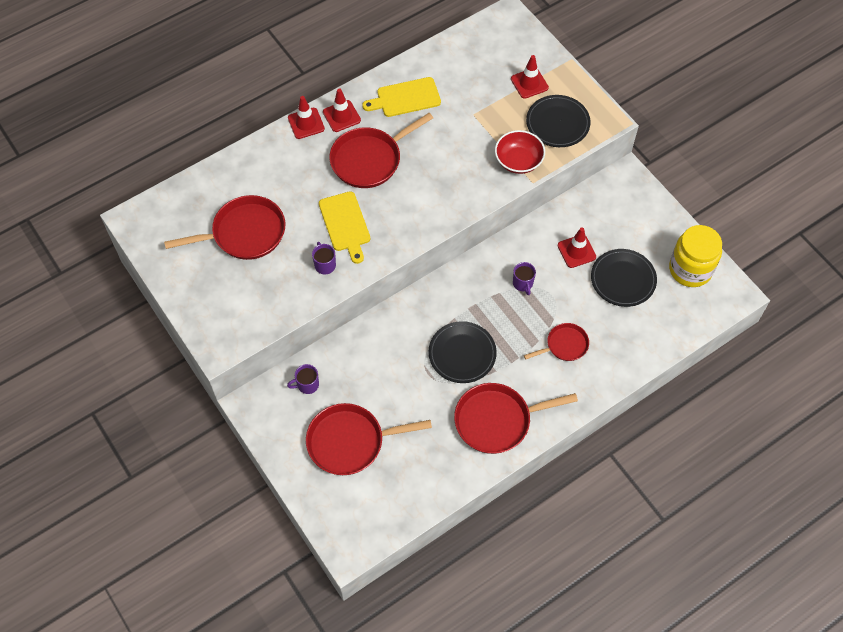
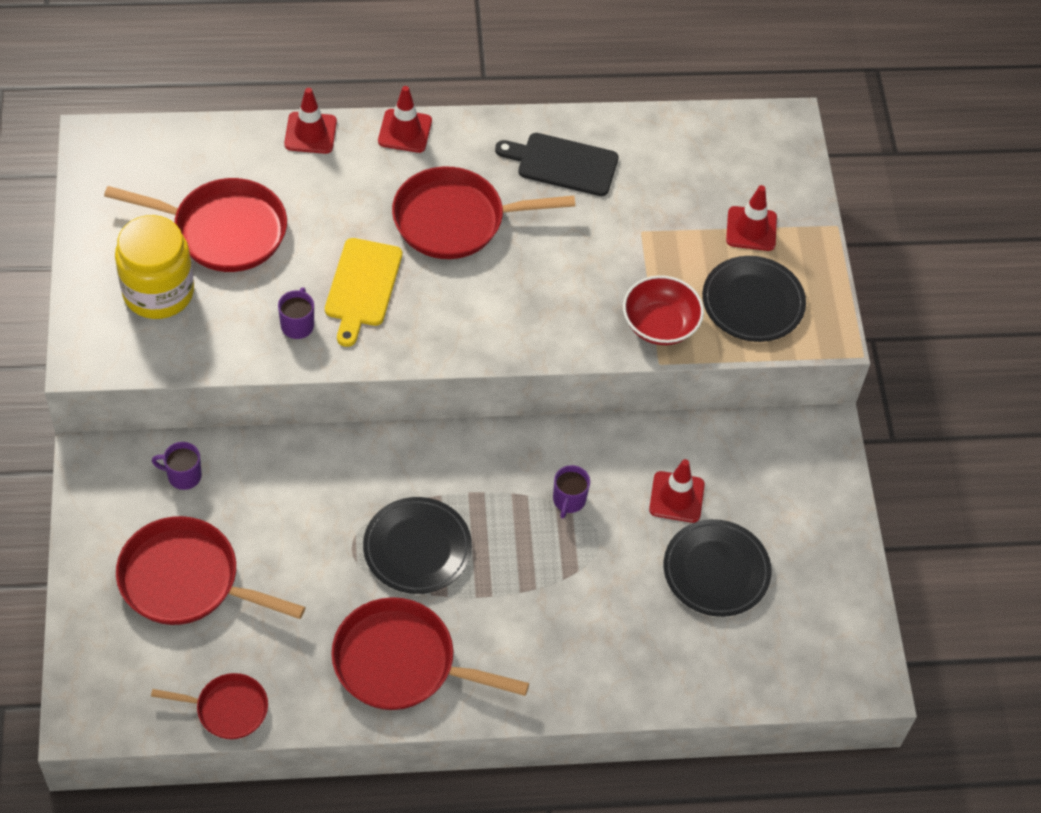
camera: 25 degrees right, 5 degrees down
(341, 116) = (459, 145): red traffic cone -> red traffic cone (310, 133)
(405, 98) = (563, 164): yellow cutting board -> black cutting board
(564, 345) = (567, 614): red pan -> red pan (227, 709)
(690, 269) = (826, 609): yellow jar -> yellow jar (158, 292)

